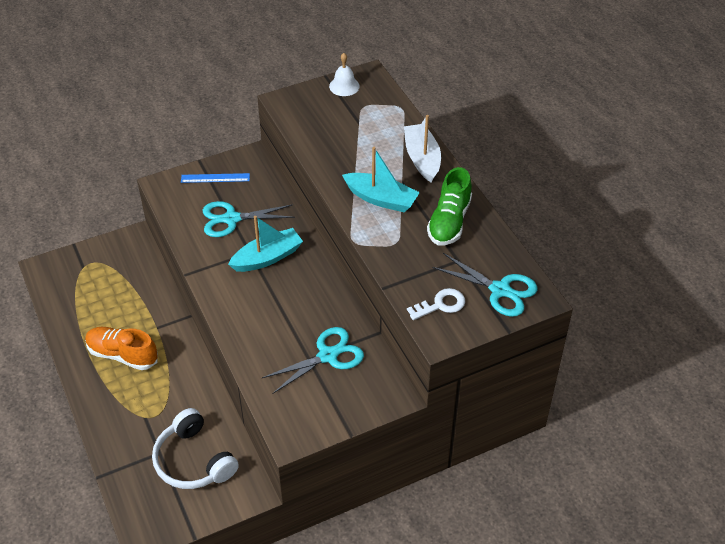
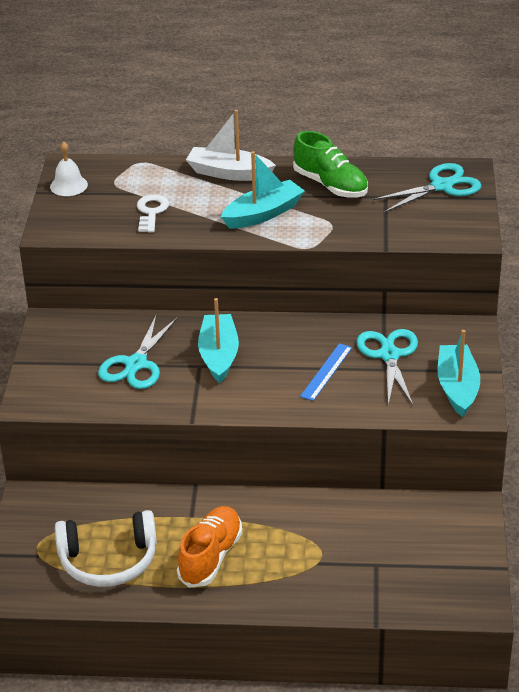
camera: 60 degrees left, 10 degrees down
(122, 355) = (211, 557): orange shoe -> orange shoe turned 150 degrees clockwise
(193, 461) = (405, 540): white headphones -> white headphones (108, 561)
(215, 178) = (58, 358): blue ruler -> blue ruler (326, 371)
(312, 414) = (457, 388): none -> turquoise boat
(441, 305) = (434, 223): white key -> white key (151, 212)

